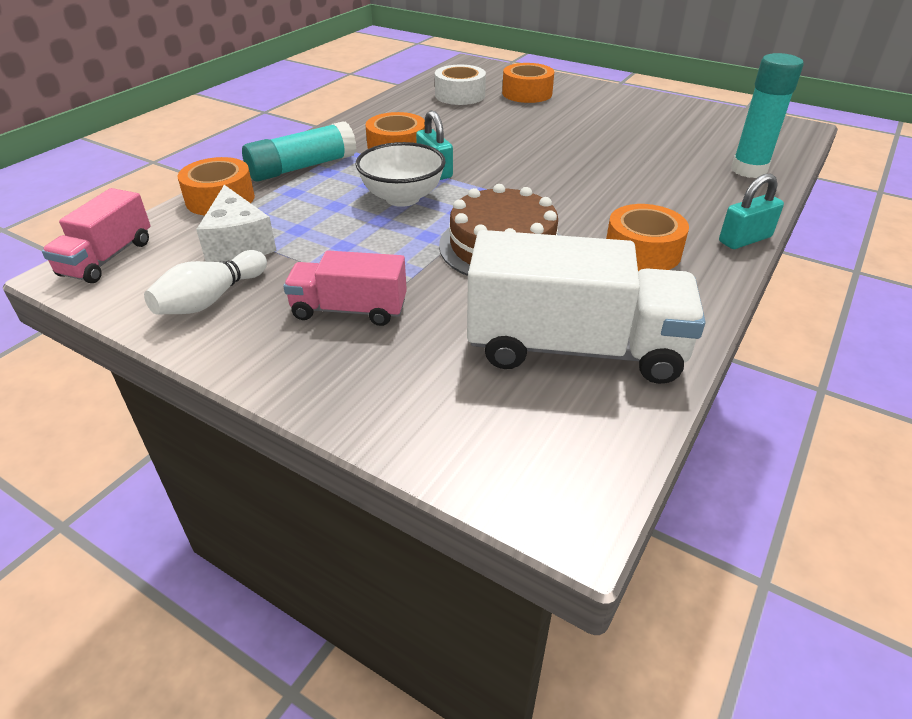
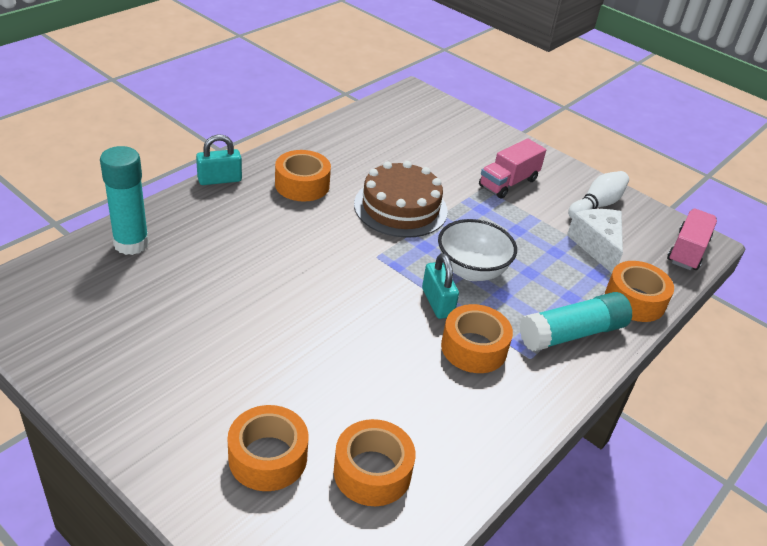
camera: 175 degrees left, 0 degrees up
(349, 310) = (508, 183): pink truck -> pink truck turned 120 degrees clockwise
(460, 95) = (372, 472): white tape -> orange tape
(574, 348) = (383, 140): white truck -> none

